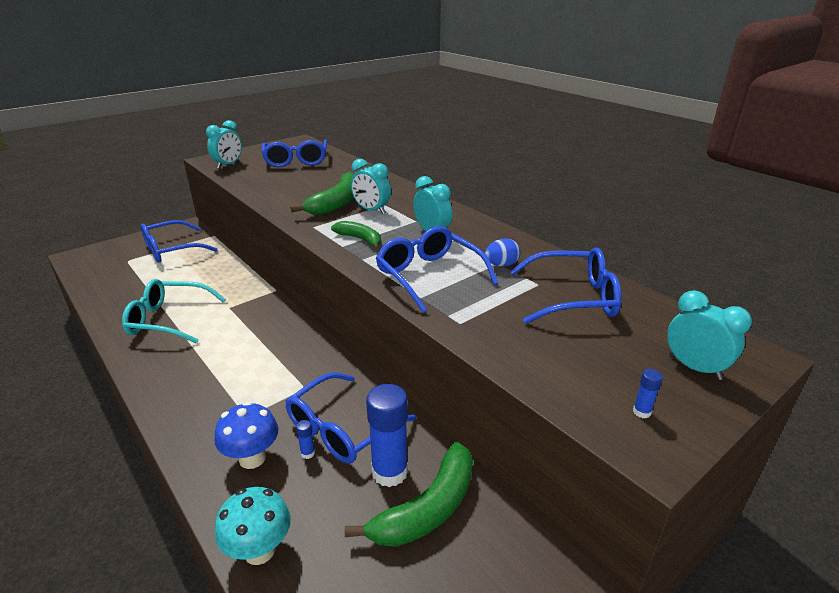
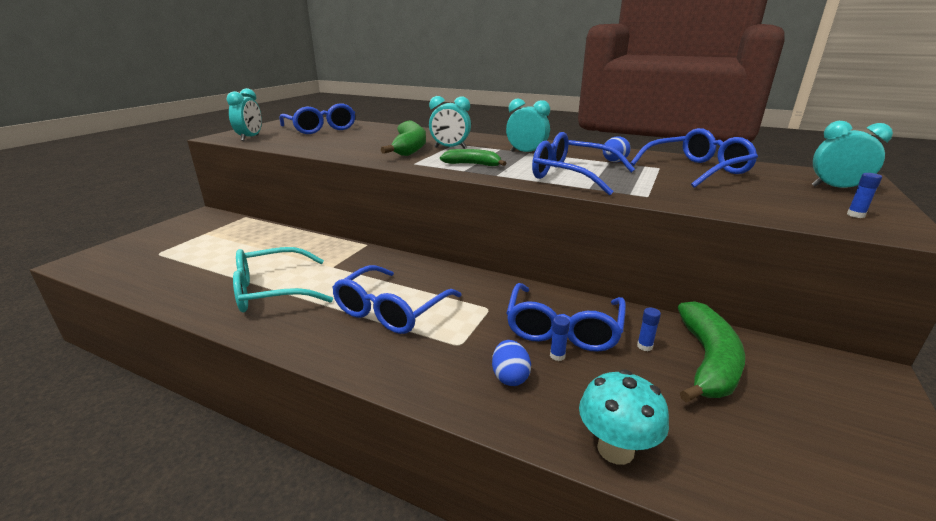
camera: 25 degrees left, 5 degrees down
(171, 250) = (206, 235): blue glasses -> blue glasses (391, 310)
(252, 458) = (510, 377): blue mushroom -> blue egg
(390, 472) = (644, 346): blue glue stick -> blue glue stick, size x0.41

